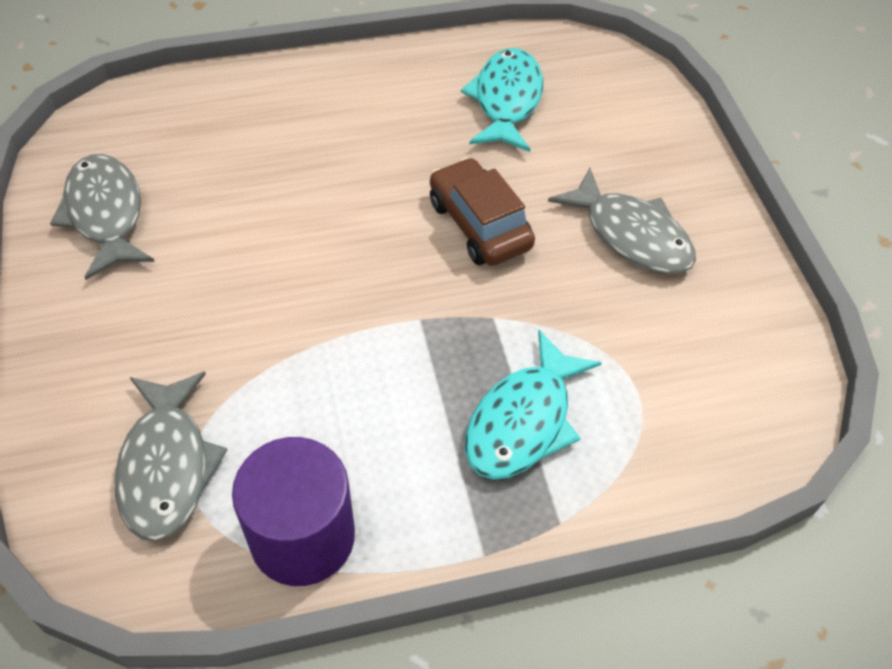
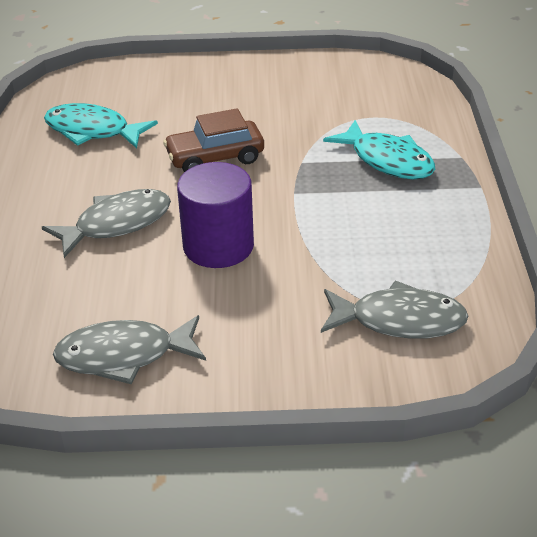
camera: 75 degrees left, 15 degrees down
(302, 536) = (463, 258): purple cylinder -> purple cylinder (218, 246)
(631, 235) = (248, 99): grey fish -> grey fish (117, 224)

